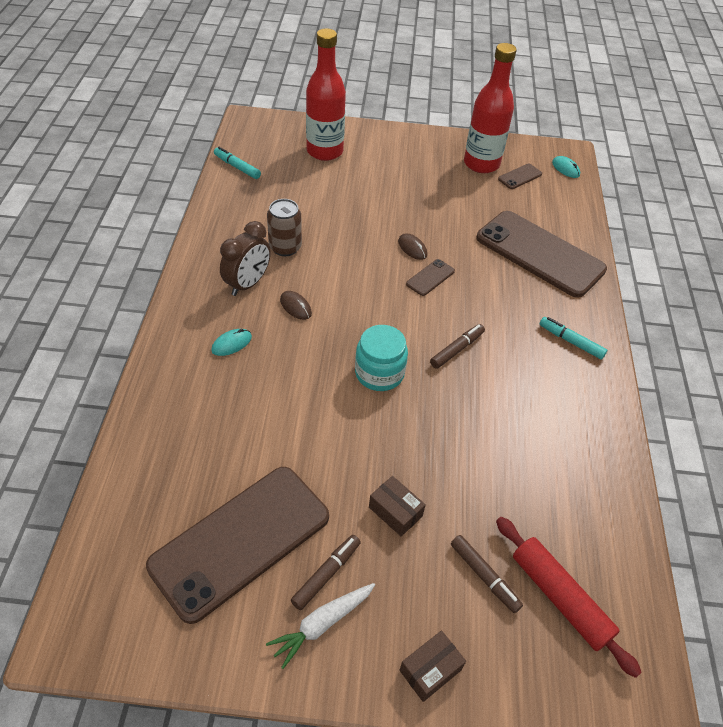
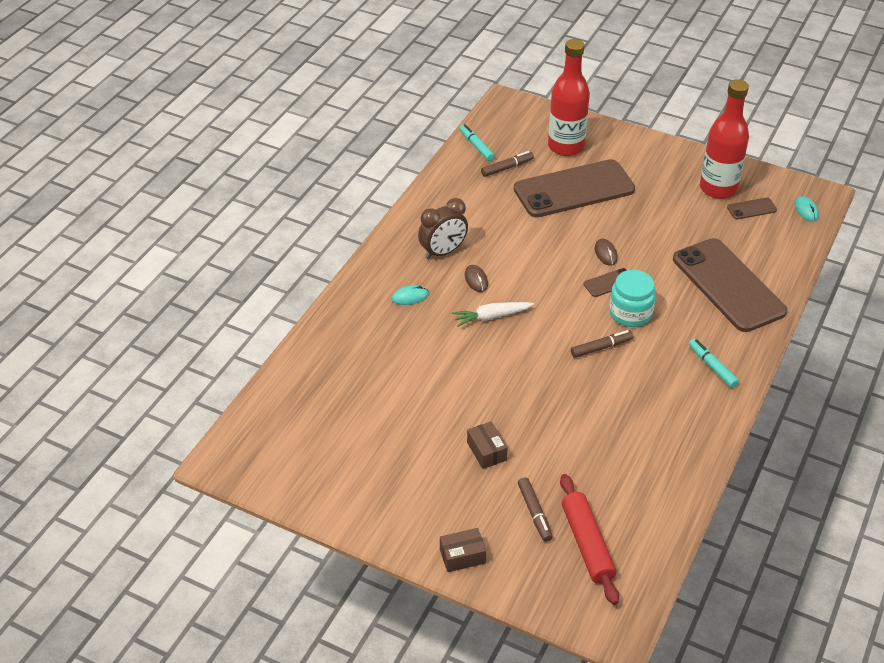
camera: 25 degrees right, 5 degrees down
(240, 541) = (360, 437): brown phone -> brown phone (574, 189)
(285, 247) = (489, 228): brown can -> none
(322, 624) = (397, 505): white carrot -> white carrot (491, 317)
(326, 574) = (414, 476): brown marker -> brown marker (507, 168)
(379, 373) = (523, 349): turquoise jar -> turquoise jar (630, 313)

